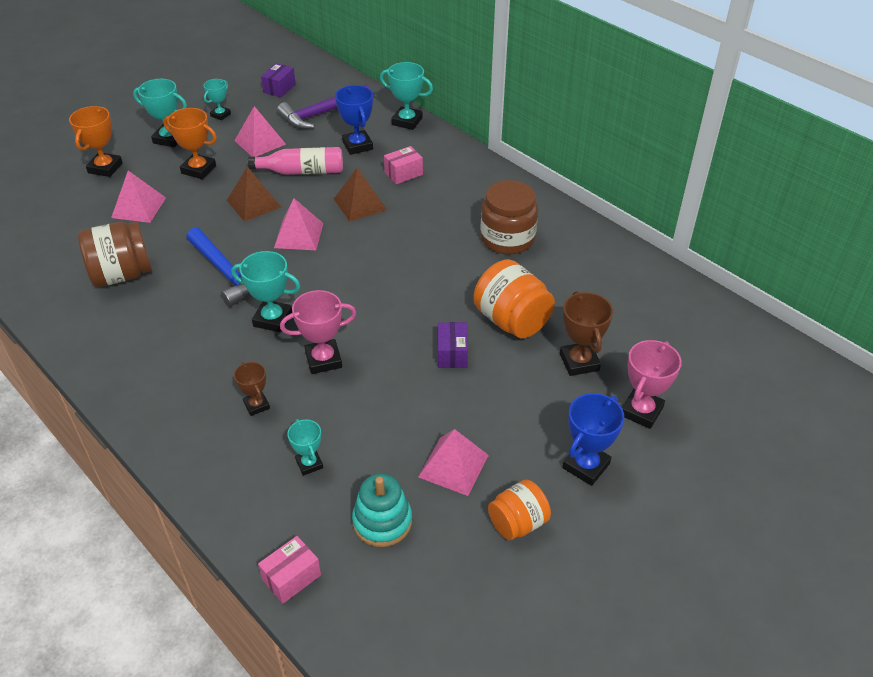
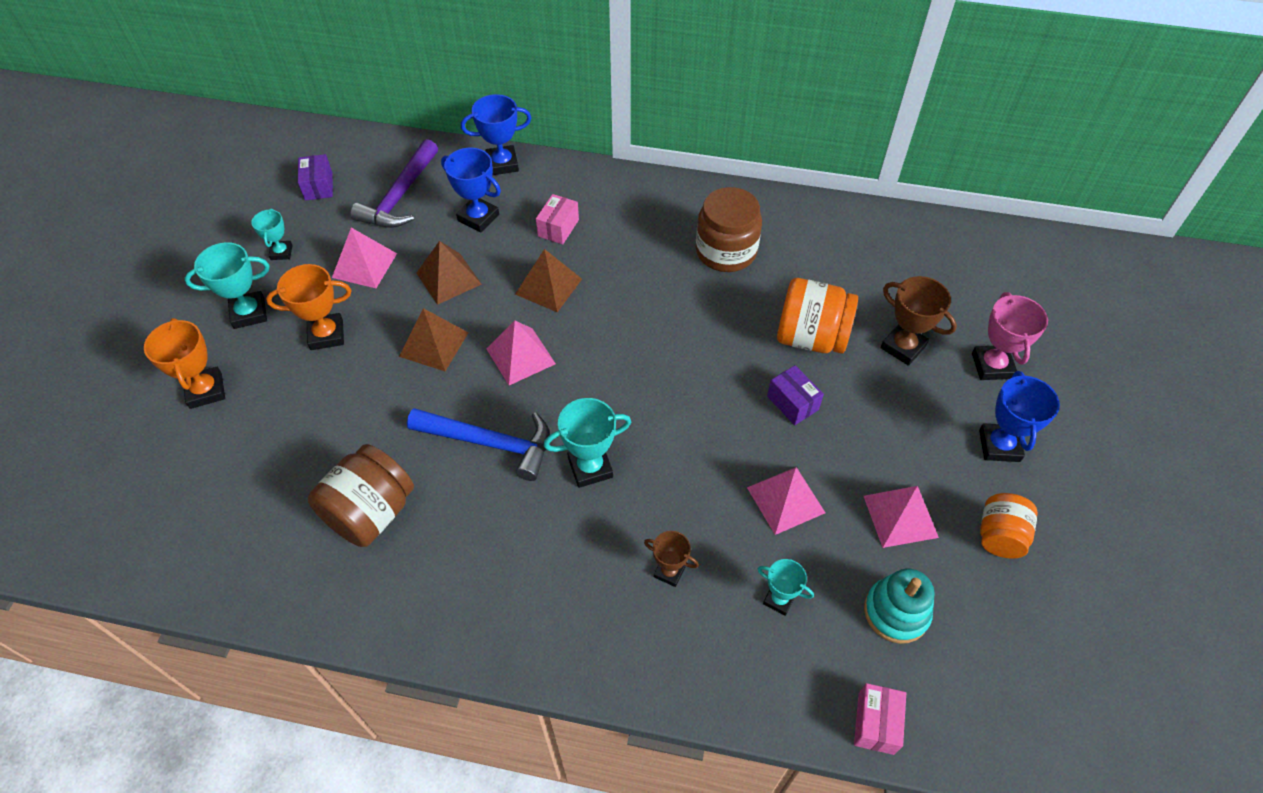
camera: 35 degrees left, 10 degrees up
(139, 207) = (303, 419): pink pyramid -> pink pyramid (786, 500)
(302, 171) = (449, 278): pink bottle -> brown pyramid
(323, 360) = (684, 482): pink trophy -> none
(407, 121) = (502, 164): turquoise trophy -> blue trophy

